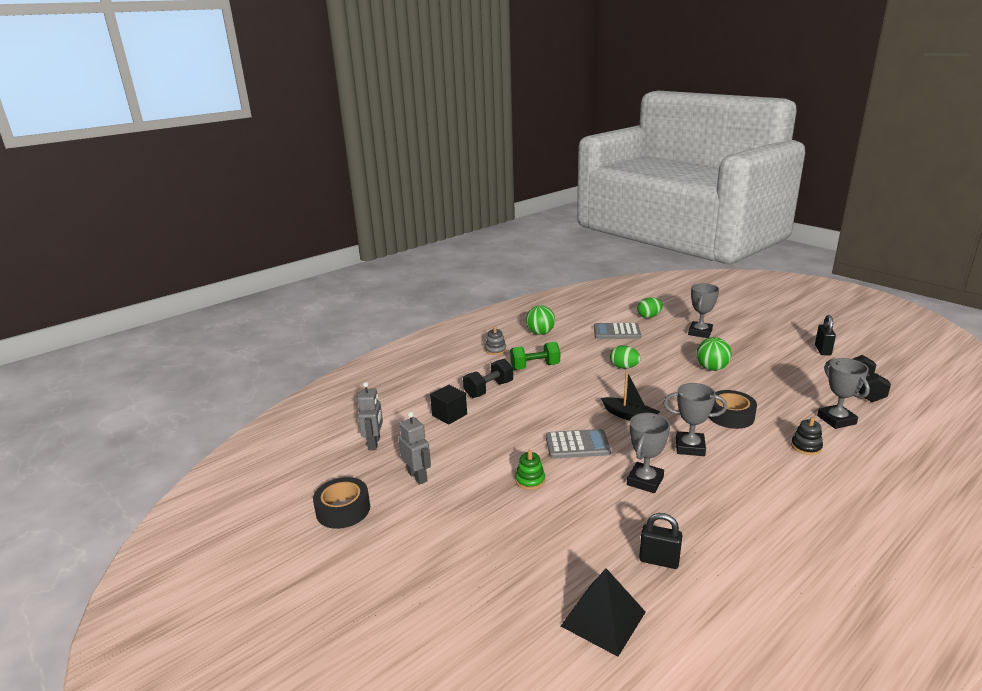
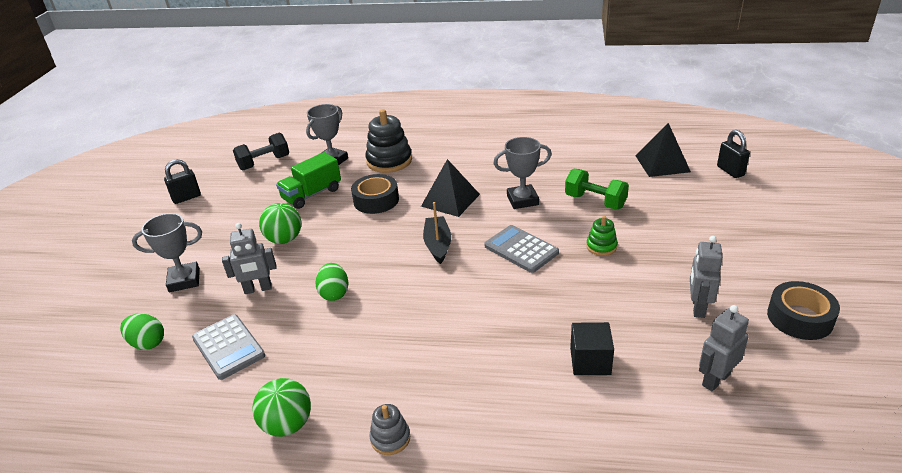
camera: 130 degrees left, 10 degrees up
(489, 389) = (501, 367): black dumbbell -> none
(535, 367) = (402, 363): green dumbbell -> green dumbbell (595, 201)
(659, 560) = (591, 166): black padlock -> black padlock (730, 171)
(661, 348) = (258, 289): none -> grey robot
(690, 447) = (450, 200): grey trophy -> black pyramid
(773, 394) = (312, 194): none -> green truck
(806, 447) = (389, 161): black stacking toy -> black stacking toy, size x1.88

